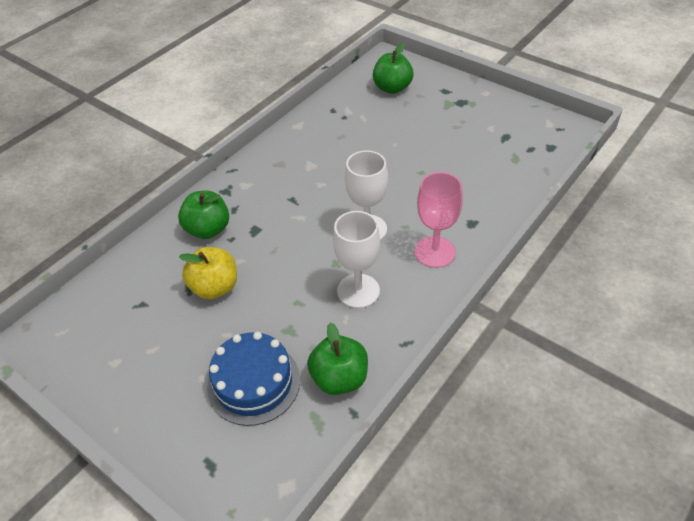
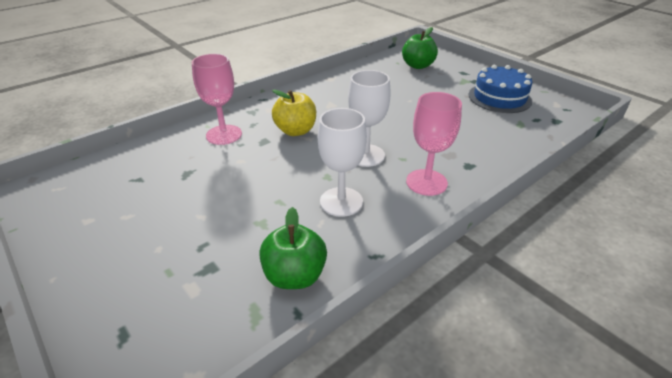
camera: 10 degrees right, 10 degrees down
(208, 229) = (224, 135): green apple -> pink goblet
(215, 287) = (208, 177): yellow apple -> yellow apple (295, 131)
(253, 383) = (206, 263): blue cake -> blue cake (499, 98)

